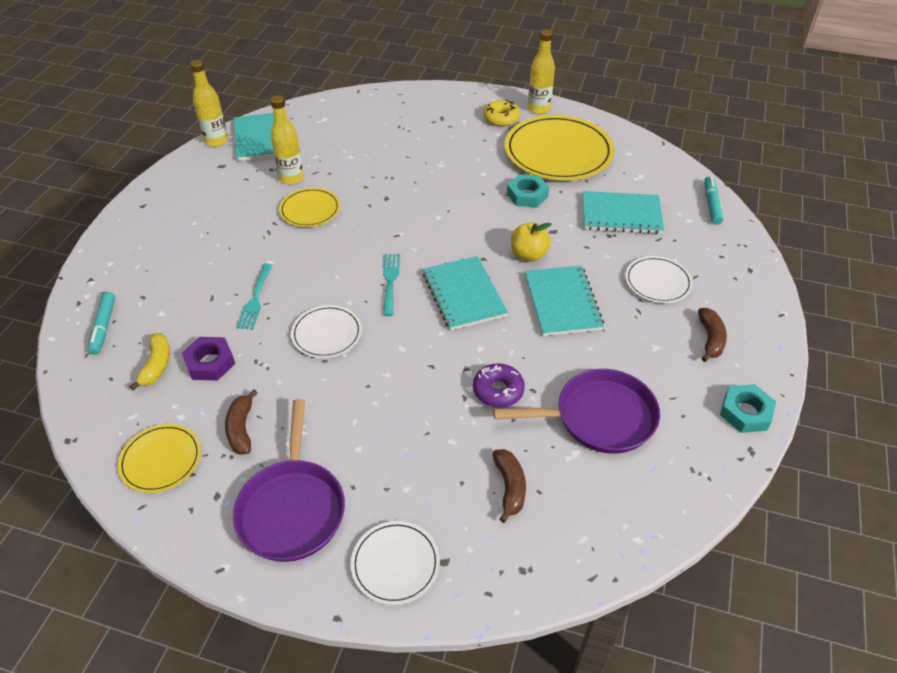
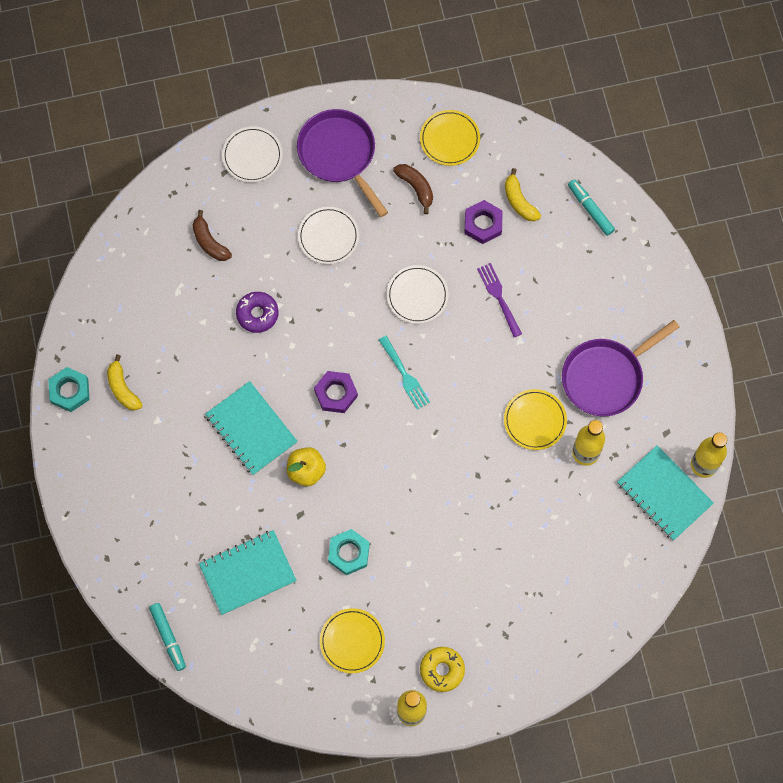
camera: 150 degrees right, 25 degrees up
(255, 299) = (498, 297): turquoise fork -> purple fork
(463, 294) = (336, 393): turquoise notebook -> purple nut
(558, 152) = (352, 641): yellow plate -> yellow plate, size x0.51
(599, 417) = (174, 329): purple pan -> purple pan (606, 377)
(657, 282) = (181, 497): white plate -> white plate (328, 236)
(682, 389) = (123, 388): none -> yellow banana
(710, 339) = (117, 453): brown banana -> none

